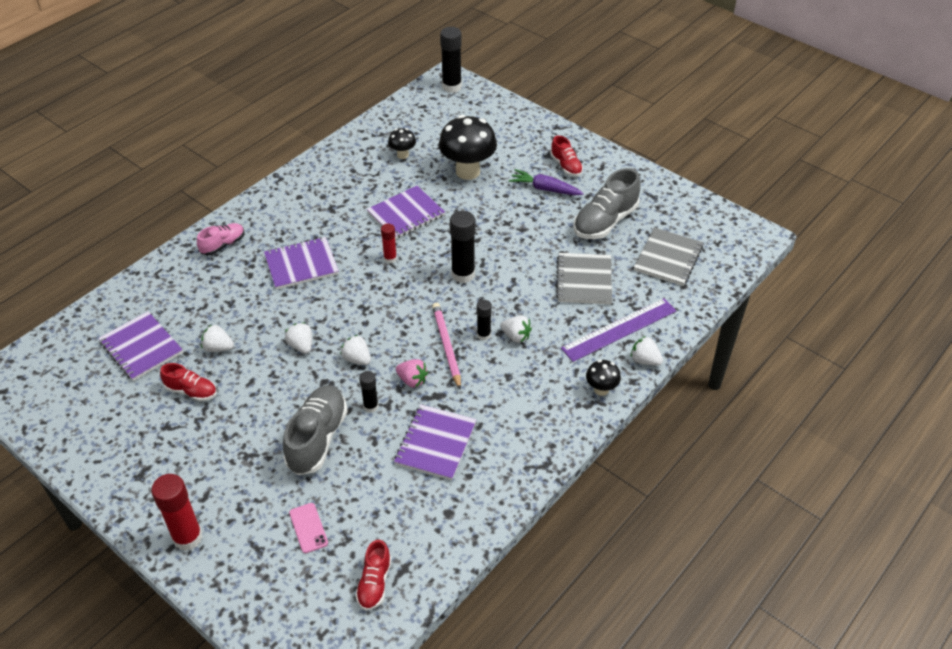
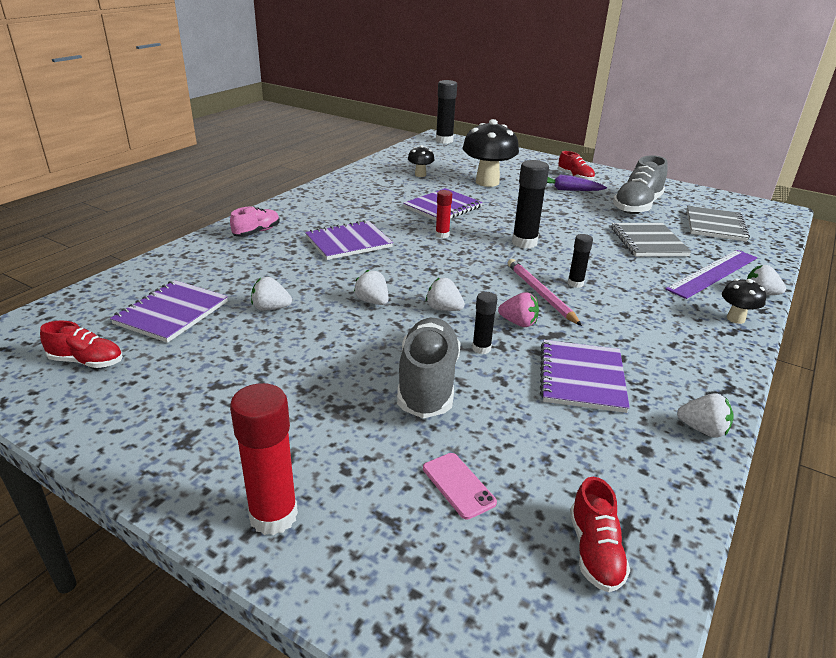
camera: 10 degrees left, 15 degrees down
(141, 347) = (171, 313): purple notebook -> purple notebook turned 75 degrees clockwise
(191, 391) = (245, 348): red shoe -> red shoe (87, 361)
(516, 336) = (610, 283): white strawberry -> white strawberry (702, 429)

